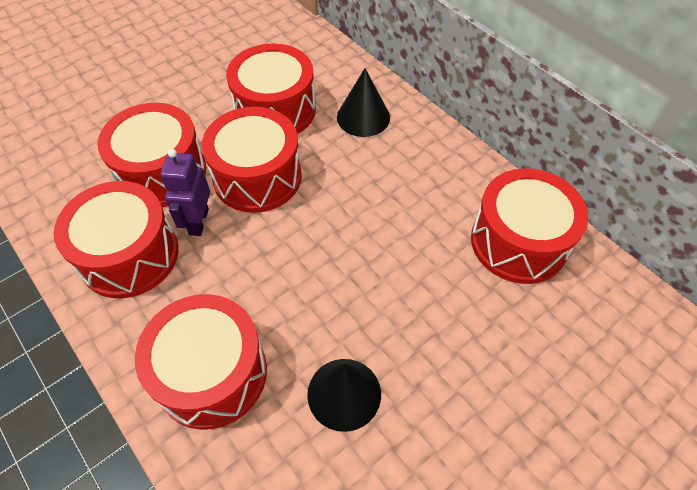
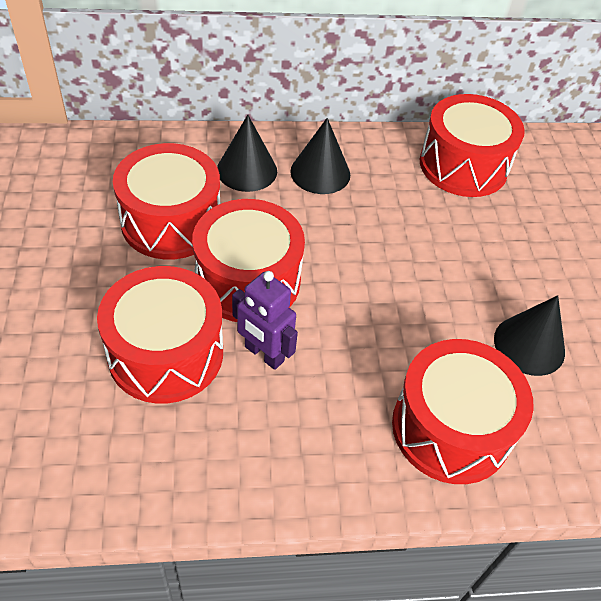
camera: 60 degrees left, 5 degrees down
(129, 255) = (257, 433): red drum -> none
(405, 156) = (320, 173): none -> black cone

